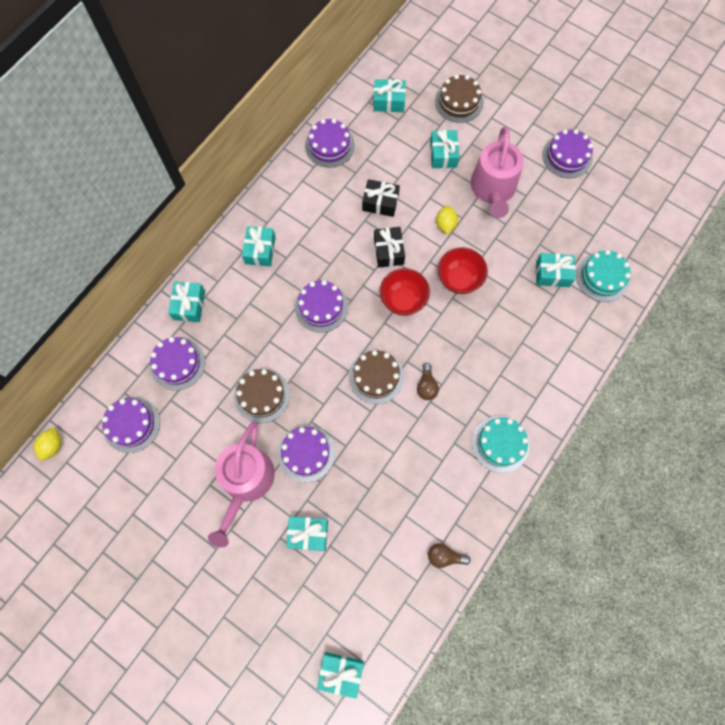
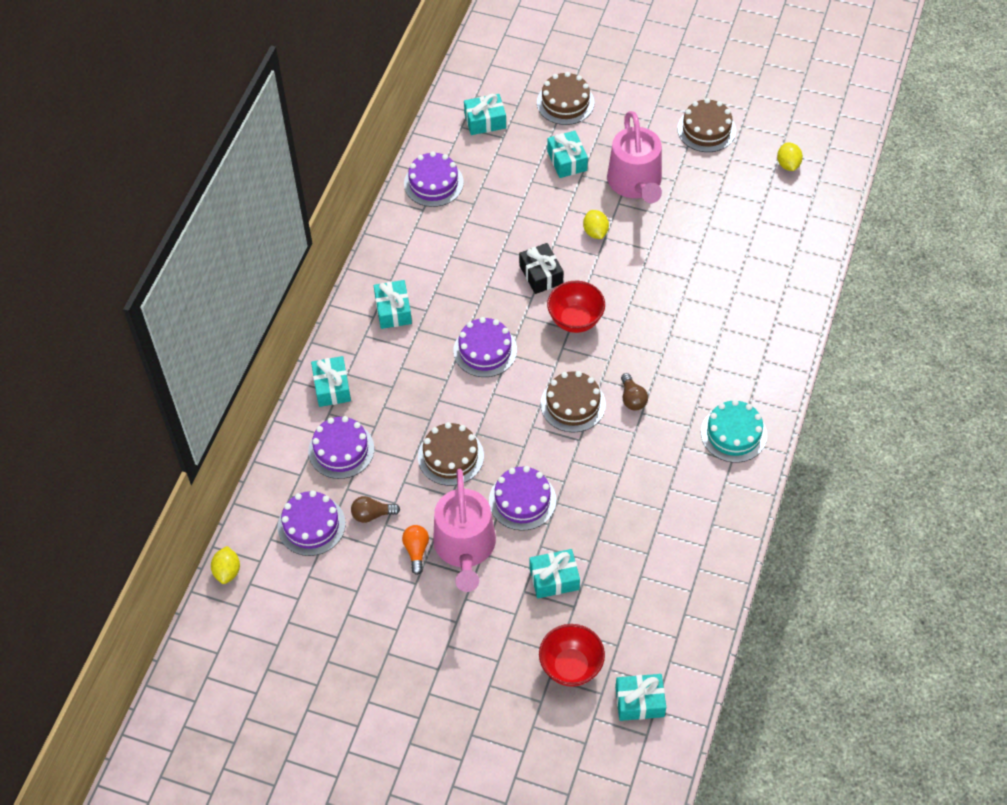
camera: 15 degrees left, 15 degrees down
(206, 473) = (416, 551): none -> orange light bulb
(380, 203) = (513, 228): black gift -> none
(444, 556) = (712, 559): brown light bulb -> brown light bulb (372, 514)
(459, 280) = (630, 283): red bowl -> red bowl (571, 666)
(552, 274) = (731, 252): turquoise gift -> none
(567, 156) = (706, 129): purple cake -> brown cake
(602, 277) = (787, 241): turquoise cake -> none
(625, 206) = (788, 164): none -> yellow lemon

